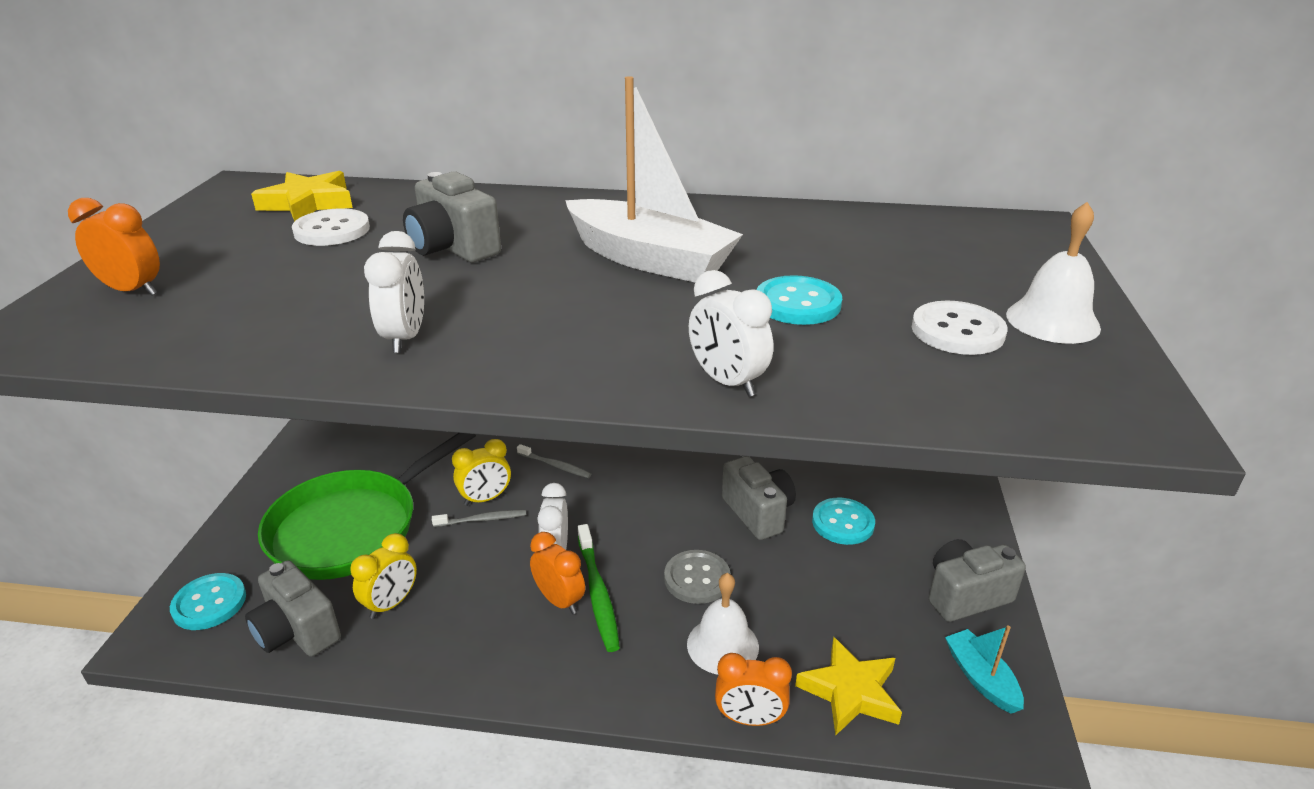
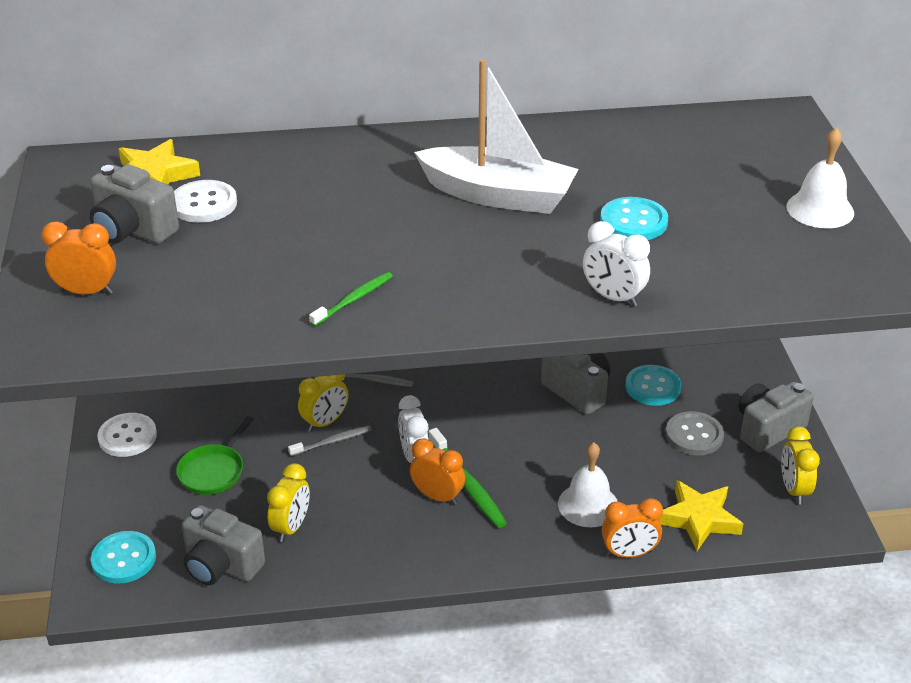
camera: 15 degrees left, 5 degrees up
(352, 528) = (213, 471): green pan -> green pan, size x0.47
(405, 338) = (354, 299): white clock -> green toothbrush
(453, 248) = (327, 208): grey camera -> grey camera (133, 230)
(697, 578) = (546, 456): grey button -> grey button (694, 435)
(957, 331) = (756, 229): white button -> white button (127, 437)
(981, 678) = (793, 490): turquoise boat -> yellow clock

